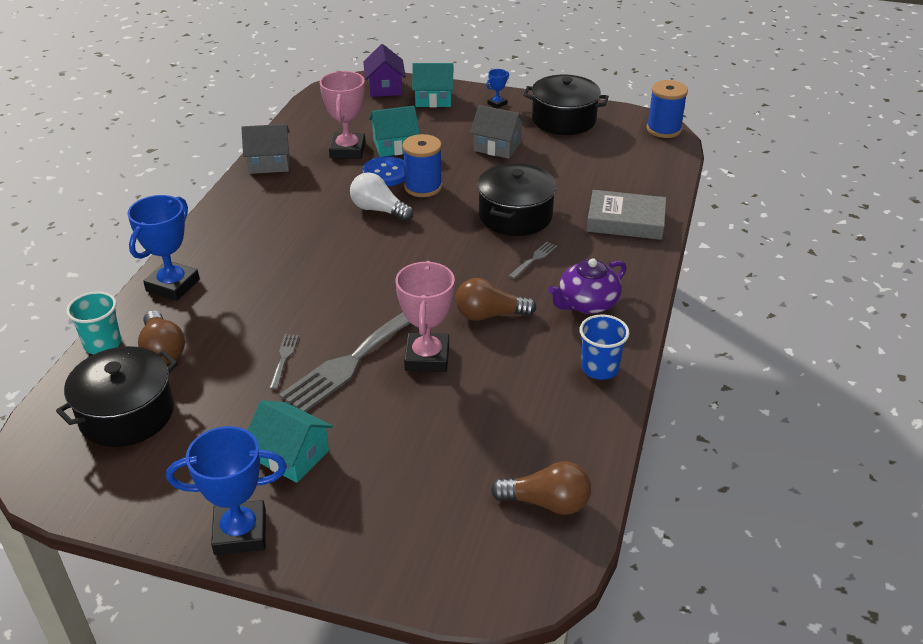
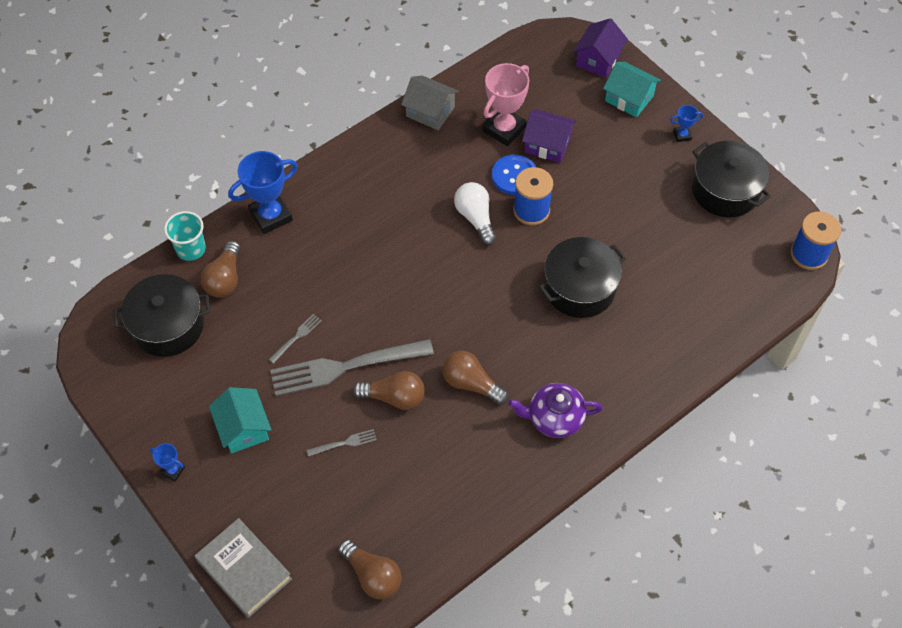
camera: 35 degrees right, 20 degrees up
(240, 532) = (173, 470): blue trophy -> blue trophy, size x0.48
(395, 146) = (547, 144): turquoise house -> purple house
(427, 357) = (394, 397): pink trophy -> brown light bulb
(497, 146) = (635, 193): grey house -> none
(534, 259) = (553, 346): grey fork -> grey fork (344, 443)
(599, 368) = (508, 486): blue cup -> none
(625, 221) = (667, 348): grey book -> grey book (244, 570)

